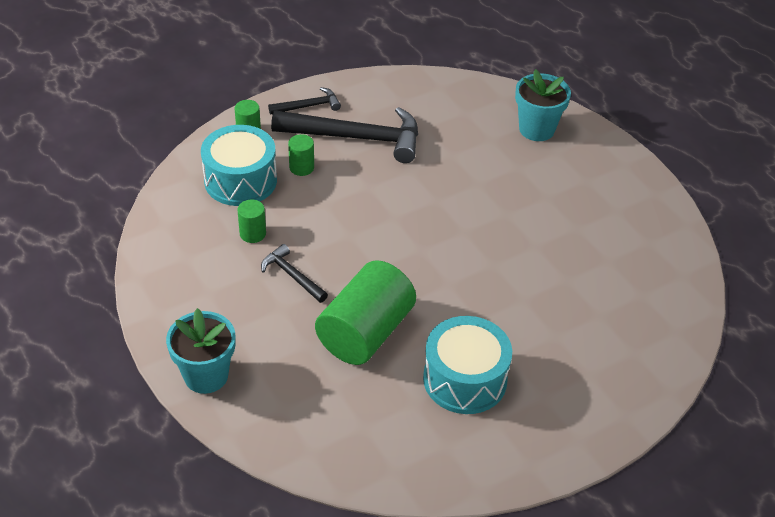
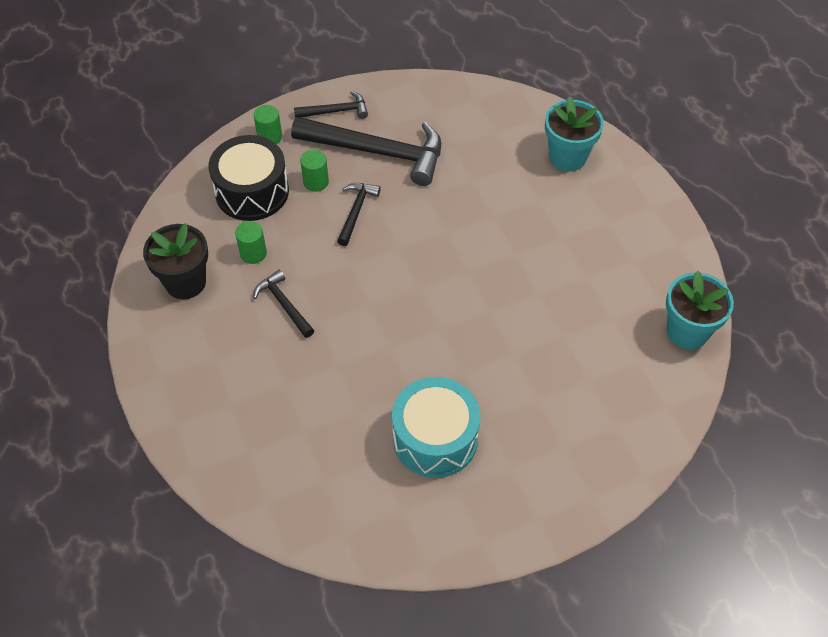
camera: 10 degrees right, 10 degrees up
(190, 264) = (185, 282): none -> black flower pot
(206, 375) = (180, 407): turquoise flower pot -> turquoise flower pot (687, 331)
(240, 180) = (252, 191): turquoise drum -> black drum
(346, 190) = (356, 212): none -> black hammer
(365, 332) = (345, 375): green cylinder -> none

